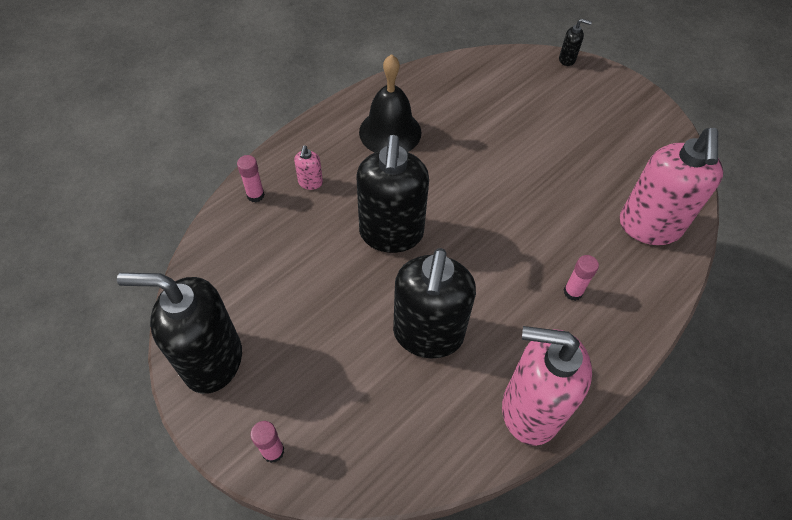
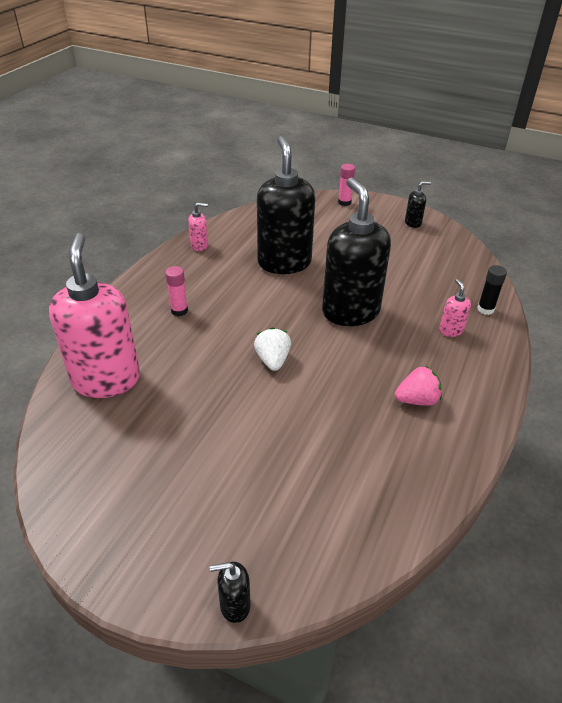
camera: 160 degrees right, 15 degrees down
(212, 361) = (413, 223): black soap dispenser -> black soap dispenser, size x0.41
(255, 195) = (485, 309): pink glue stick -> black glue stick
(390, 132) = (417, 400): black bell -> pink strawberry
(492, 201) = (273, 360): none -> white strawberry
(530, 409) = (199, 246): pink soap dispenser -> pink soap dispenser, size x0.41

